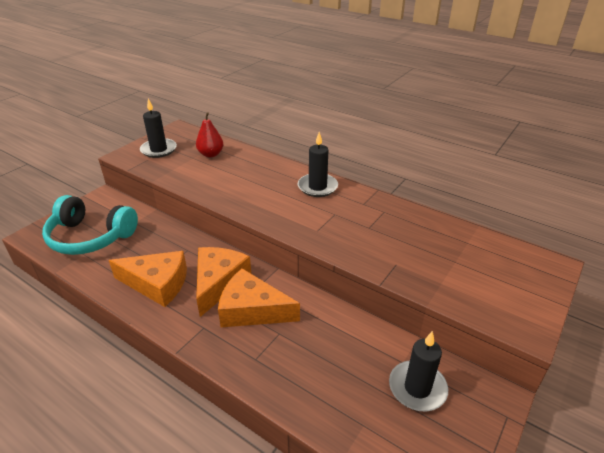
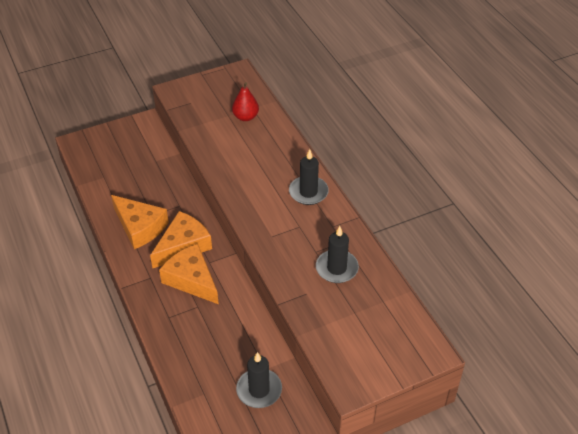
camera: 30 degrees right, 10 degrees up
(90, 237) = (116, 162): turquoise headphones -> none
(159, 150) = (205, 94): black candle -> black candle (336, 268)

